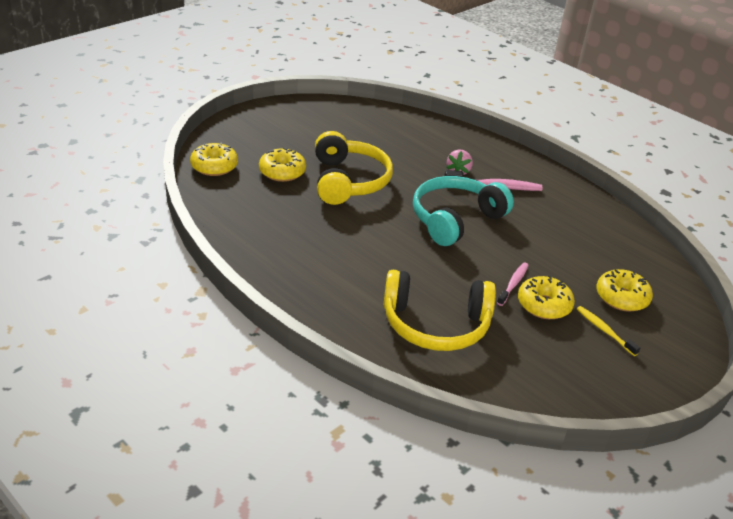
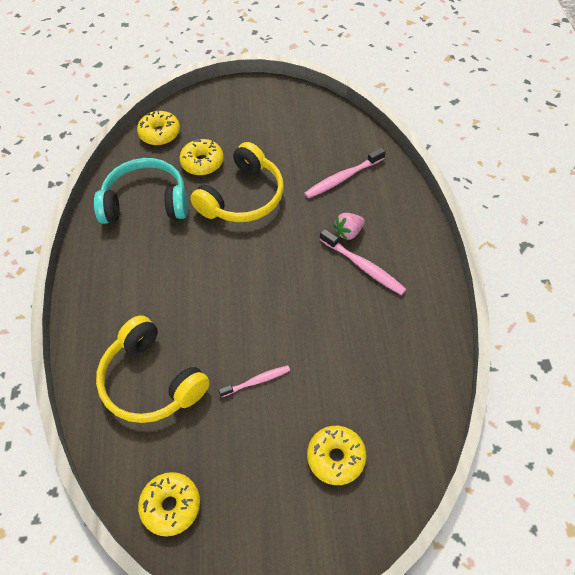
camera: 45 degrees right, 20 degrees up
(410, 142) = (343, 178): none -> pink toothbrush
(455, 219) = (285, 284): turquoise headphones -> turquoise headphones (146, 202)
(544, 305) = (257, 419): yellow donut -> yellow donut (171, 506)
(604, 331) = (277, 480): yellow toothbrush -> none

